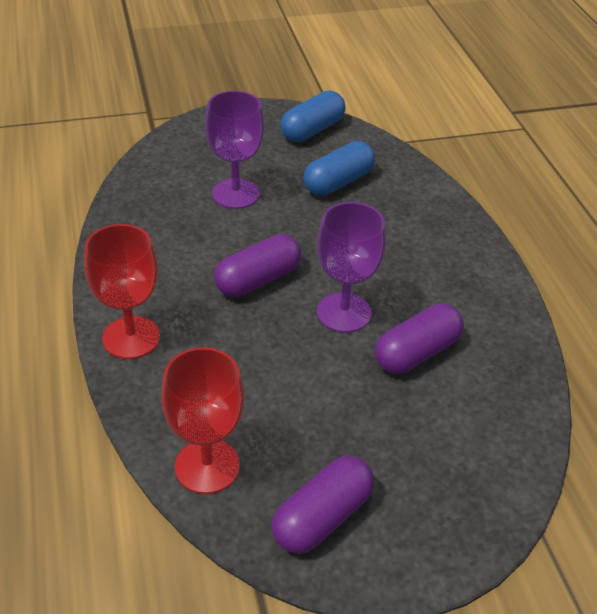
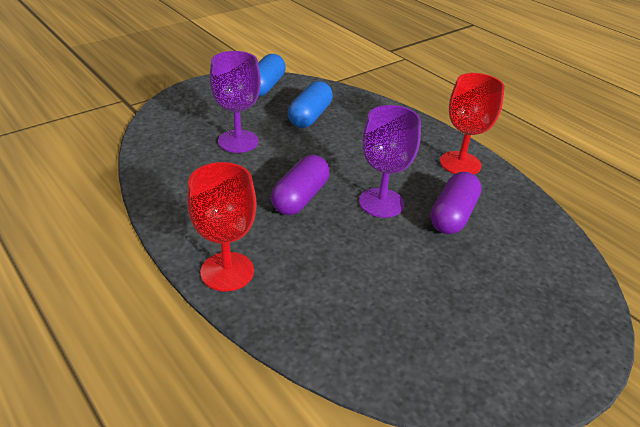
camera: 25 degrees left, 5 degrees down
(207, 466) = (365, 354): red goblet -> red goblet (460, 163)
(322, 517) = (482, 360): purple capsule -> none

